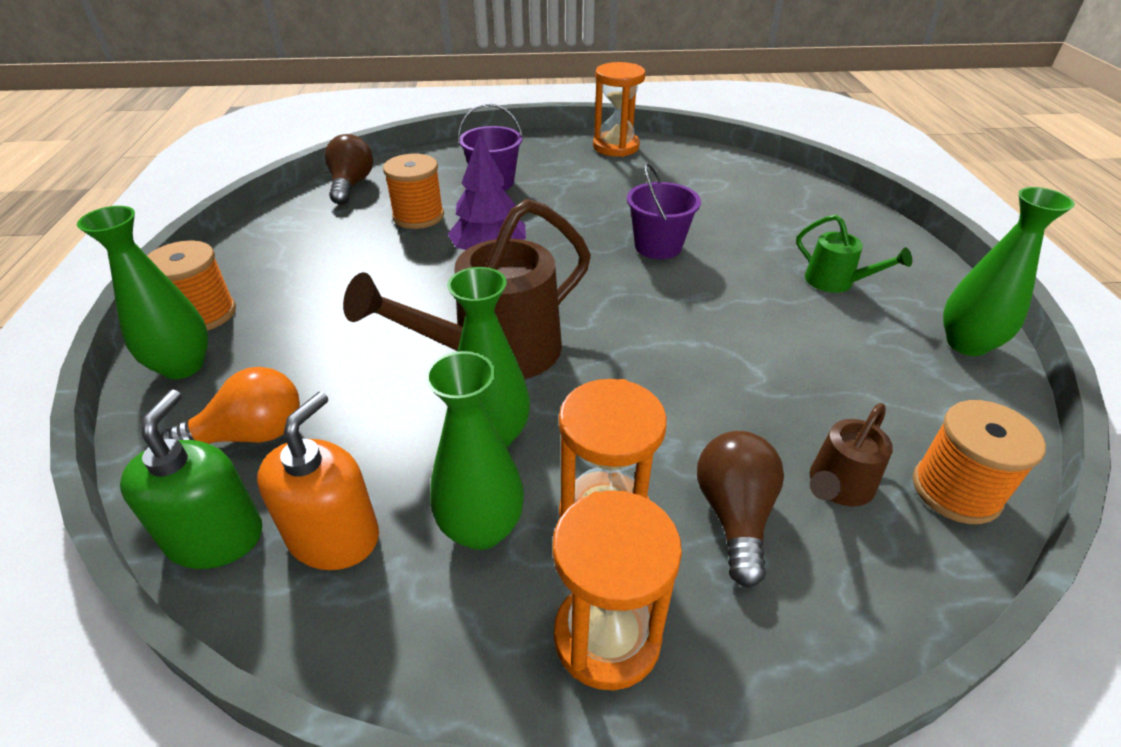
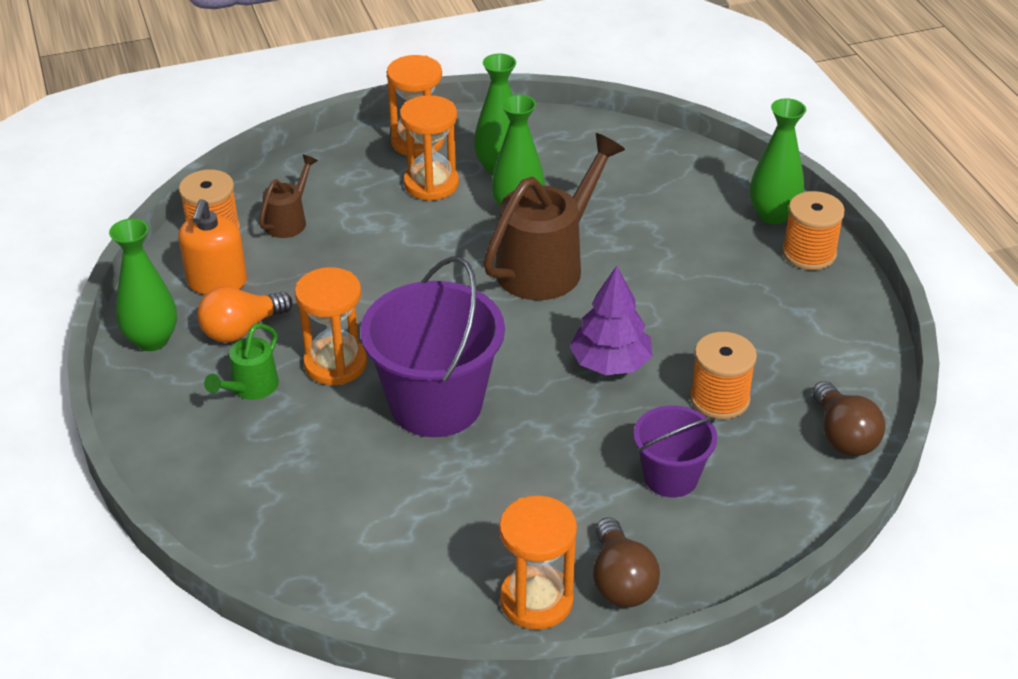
camera: 165 degrees right, 0 degrees up
(215, 537) = (643, 141): green soap dispenser -> none
(250, 435) = (676, 185): orange light bulb -> orange light bulb (241, 329)
(334, 536) = (579, 152): orange soap dispenser -> orange soap dispenser (217, 282)
(658, 246) = (435, 404): purple bucket -> purple bucket, size x1.78
(734, 515) = (354, 196): brown light bulb -> brown light bulb (620, 581)
(752, 290) = (335, 364): none -> orange hourglass
(836, 282) = (250, 388): green watering can -> green watering can turned 90 degrees counterclockwise

